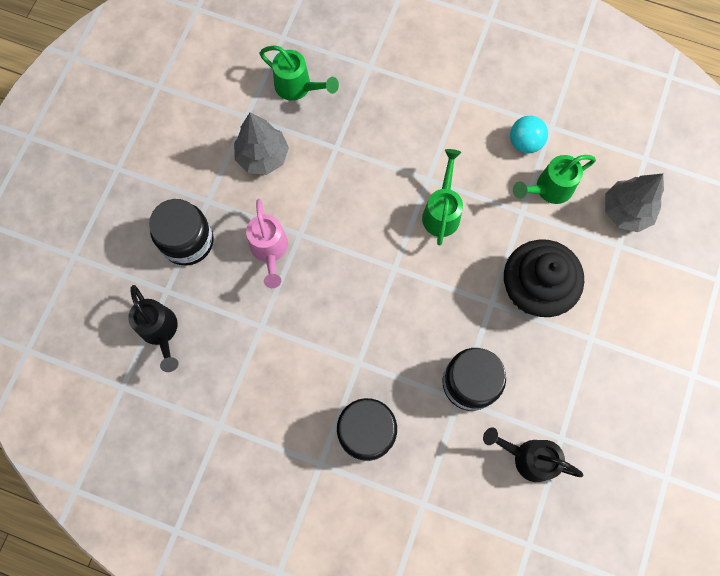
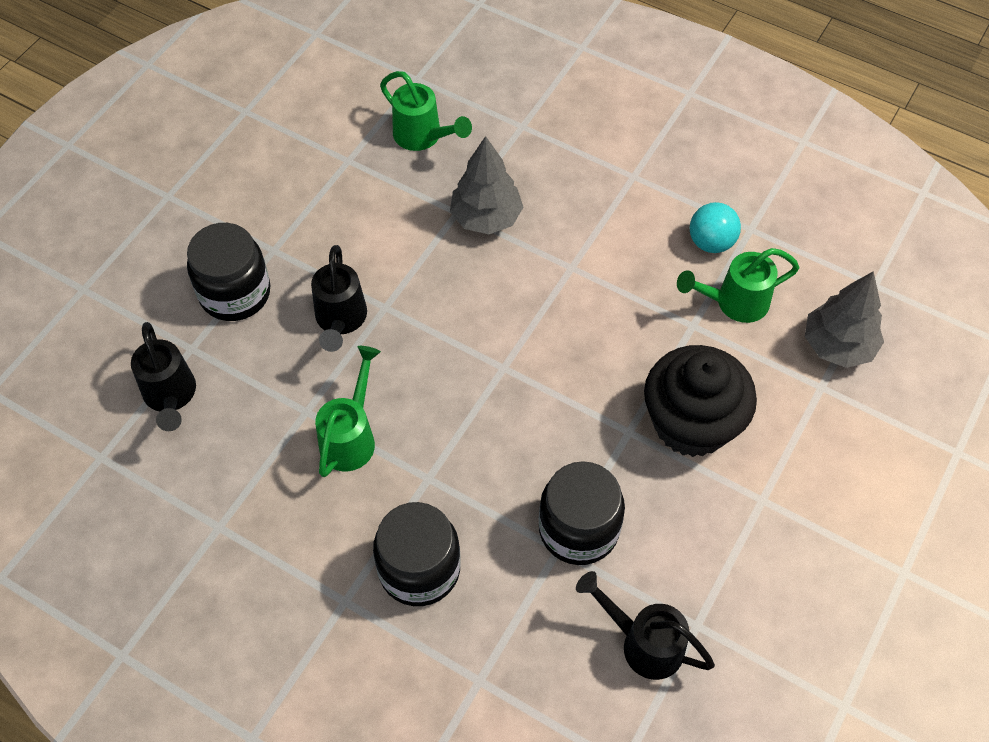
camera: 10 degrees right, 15 degrees down
(262, 156) = (358, 209): grey tree -> grey tree (486, 218)
(269, 251) = (340, 321): pink watering can -> black watering can
(442, 211) = (582, 308): green watering can -> green watering can (351, 436)

